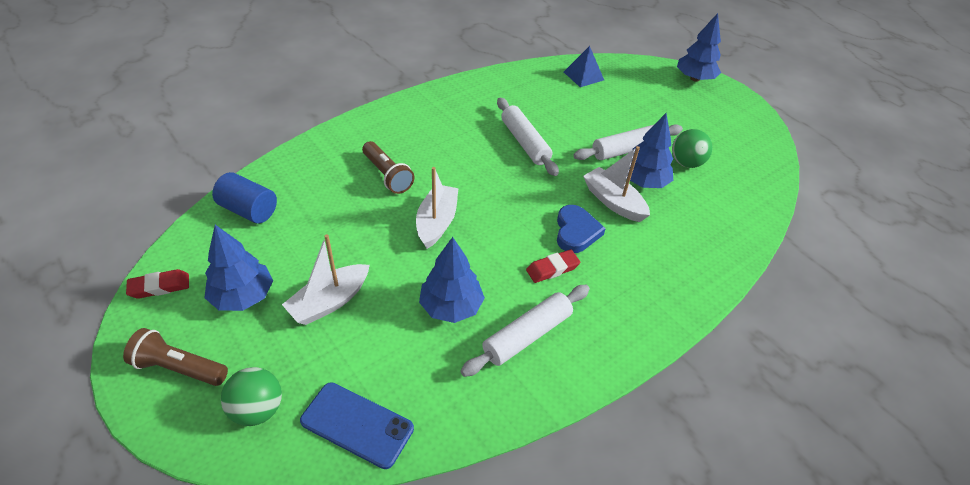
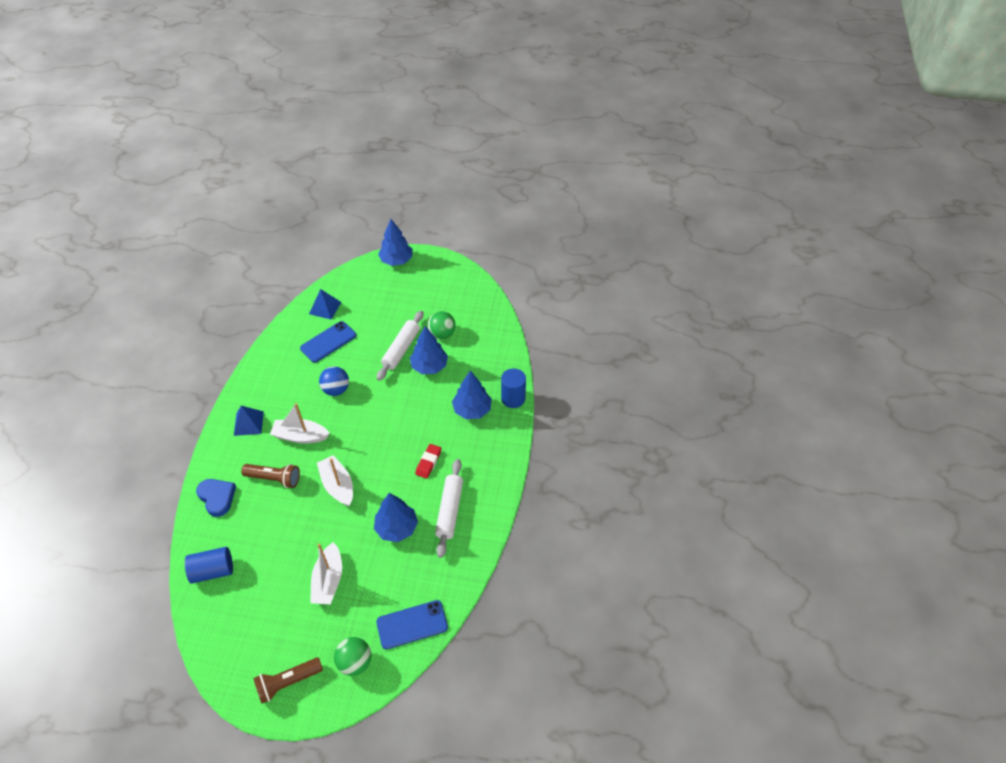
camera: 40 degrees left, 5 degrees up
(160, 286) = (218, 657): red eraser -> none
(243, 296) = (275, 619): blue tree -> blue tree (472, 410)
(417, 118) = (248, 423): none -> blue pyramid
(525, 142) = (336, 390): white rolling pin -> blue ball
(558, 102) = (328, 342): none -> blue phone
(576, 232) = (421, 429): blue heart -> blue heart (217, 497)
(613, 202) = (424, 393): white boat -> white boat (300, 436)
(718, 275) = (513, 398): none -> blue cylinder

